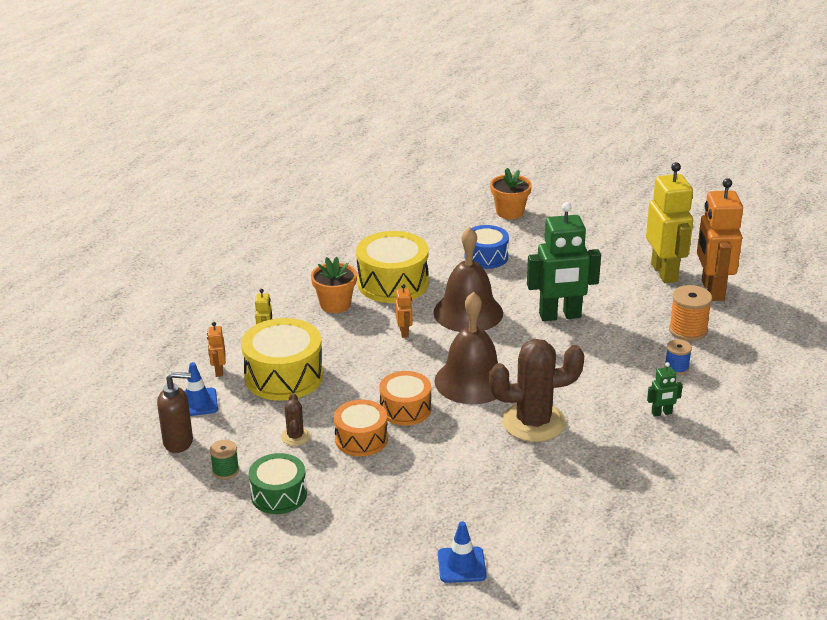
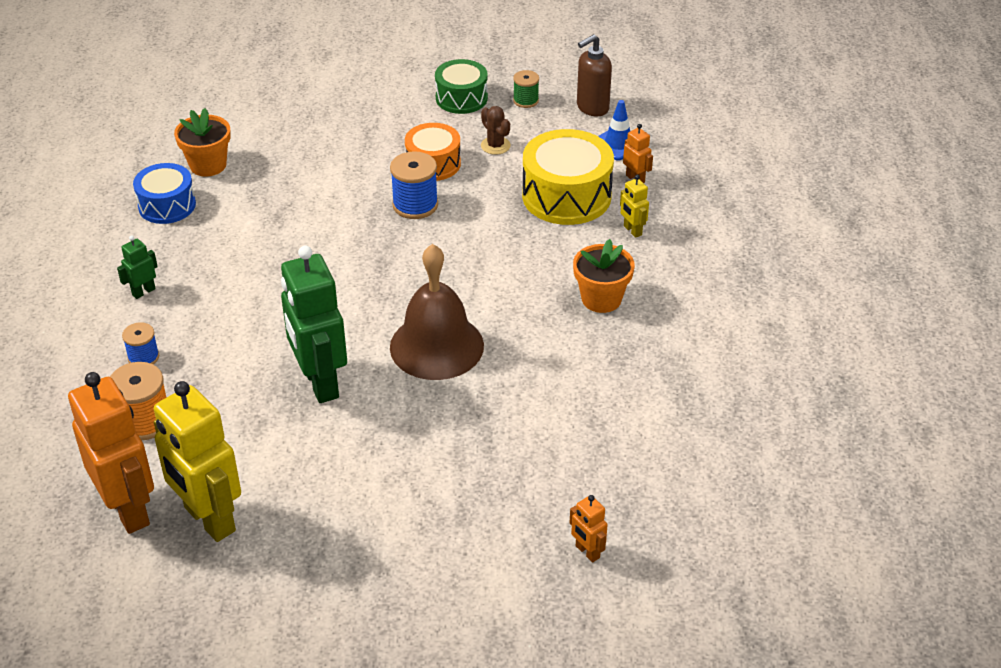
camera: 150 degrees right, 10 degrees up
(393, 283) = (563, 356): yellow drum -> none
(404, 332) = (489, 291): orange robot -> orange robot (587, 552)
(405, 409) = (415, 205): orange drum -> blue spool
(461, 565) = (269, 99): blue traffic cone -> none
(472, 381) = (370, 258): brown bell -> none
(486, 257) = (478, 450): blue drum -> blue drum (167, 205)
(510, 212) = (508, 564): orange flower pot -> orange flower pot (208, 165)
(533, 422) = (276, 235): brown cactus -> none
(560, 316) = (319, 383): green robot -> green robot turned 75 degrees counterclockwise

